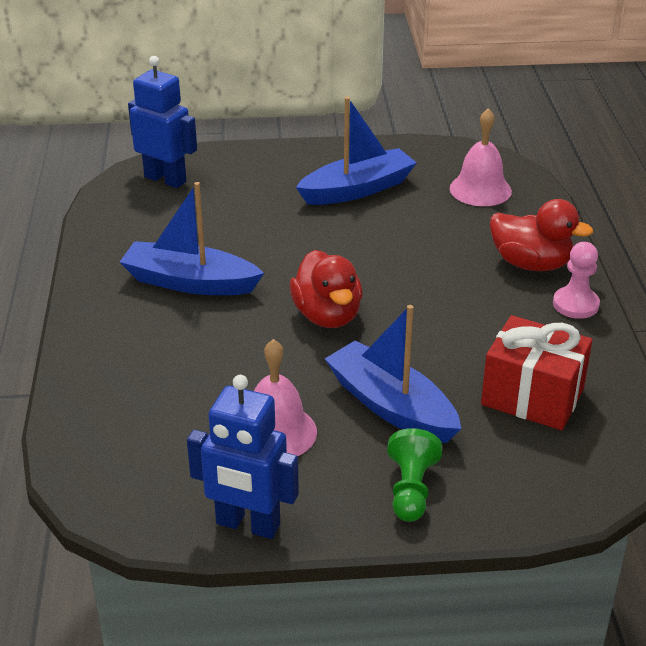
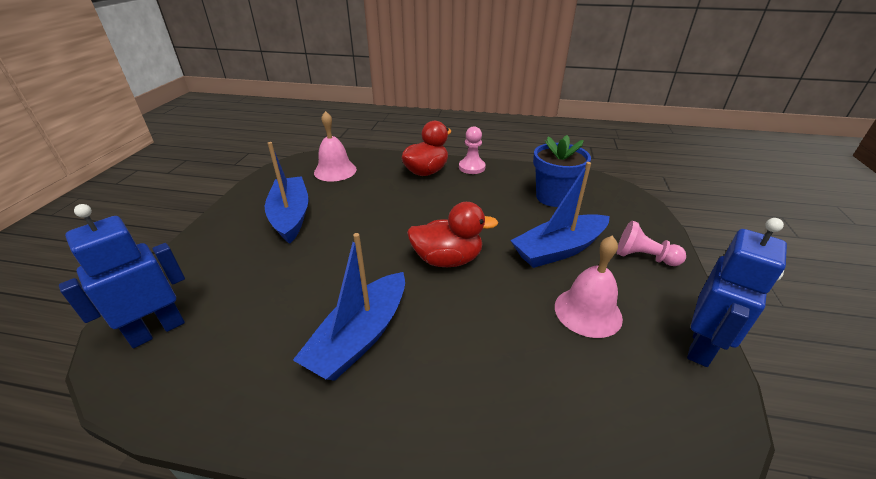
camera: 75 degrees left, 0 degrees up
(411, 490) = (644, 257): green pawn -> pink pawn
(532, 397) = (553, 197): red gift -> blue flower pot

